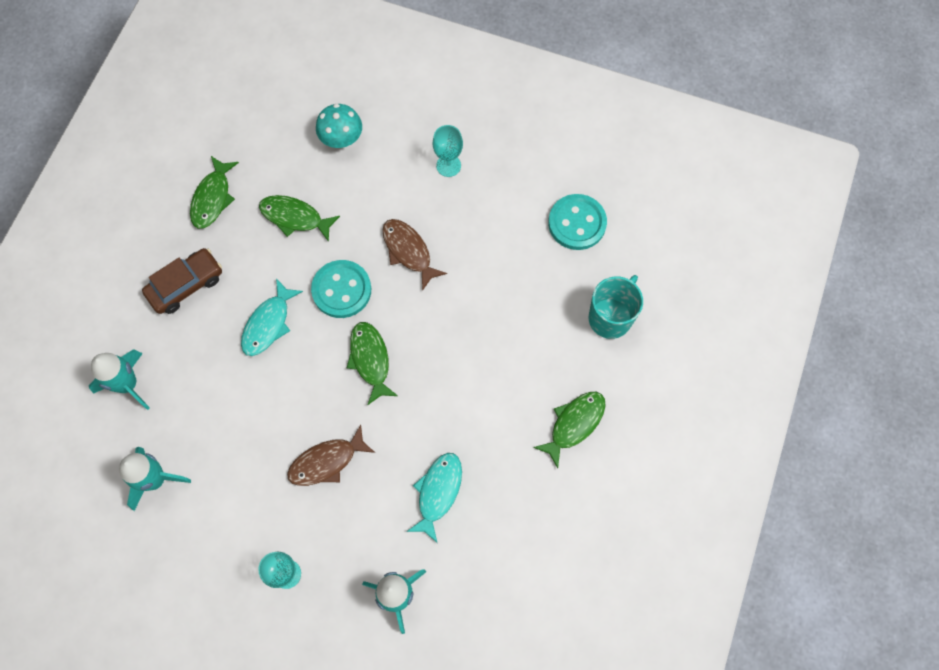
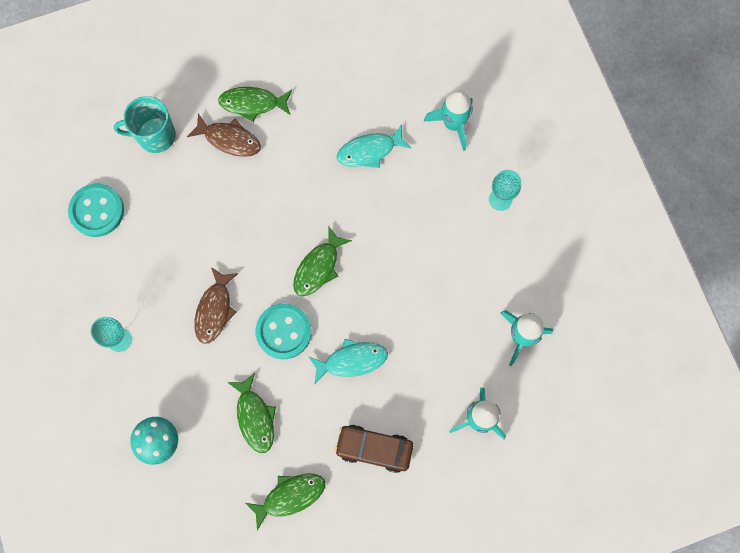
camera: 130 degrees left, 5 degrees up
(327, 461) = (411, 236): brown fish -> brown fish (229, 139)

